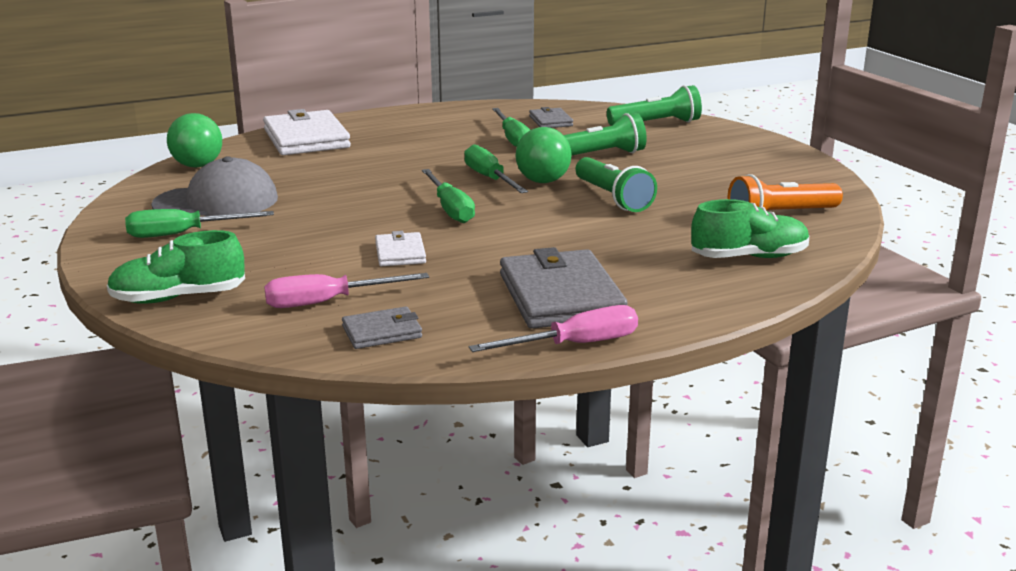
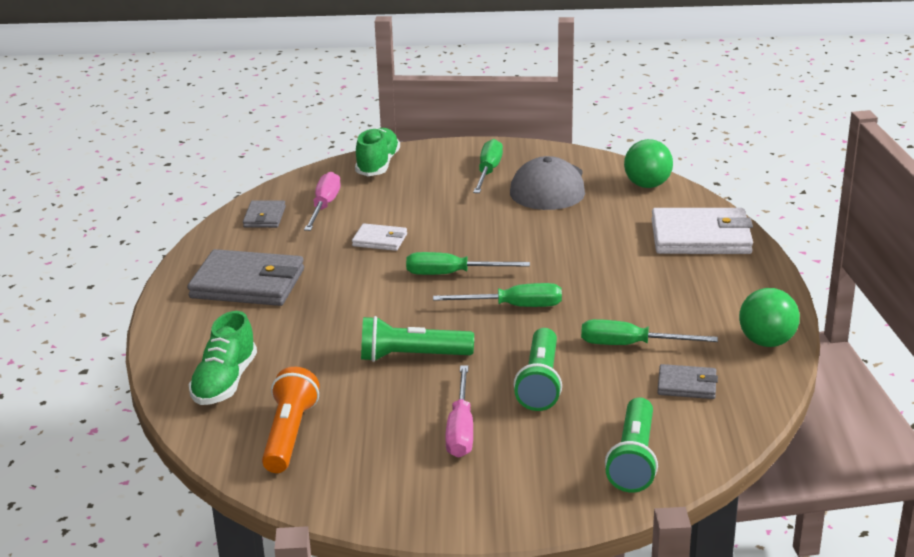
camera: 115 degrees right, 5 degrees up
(543, 181) = (485, 332): green ball -> green ball (766, 342)
(574, 345) = (178, 272): pink screwdriver -> pink screwdriver (461, 429)

